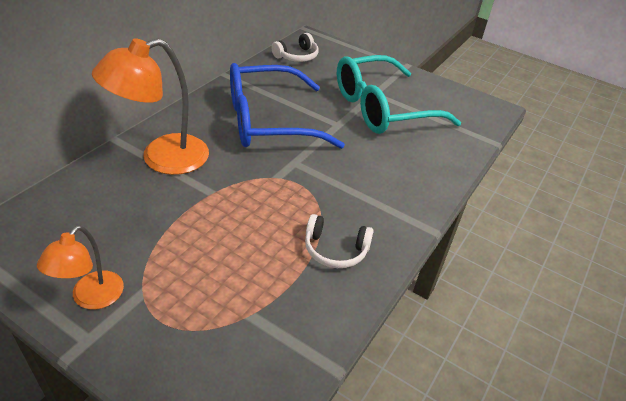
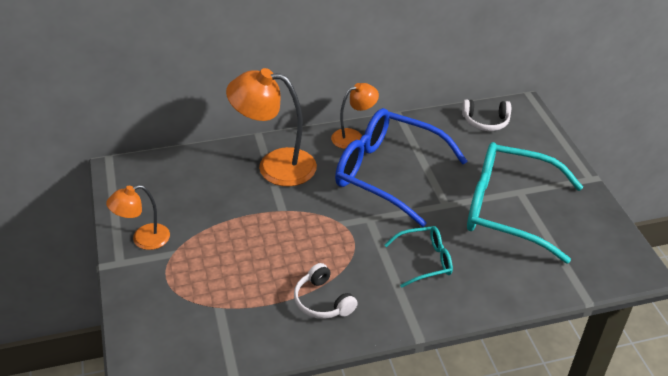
camera: 45 degrees right, 0 degrees up
(208, 105) = (353, 137): none -> orange lamp
(372, 172) = (425, 261): none -> turquoise glasses

